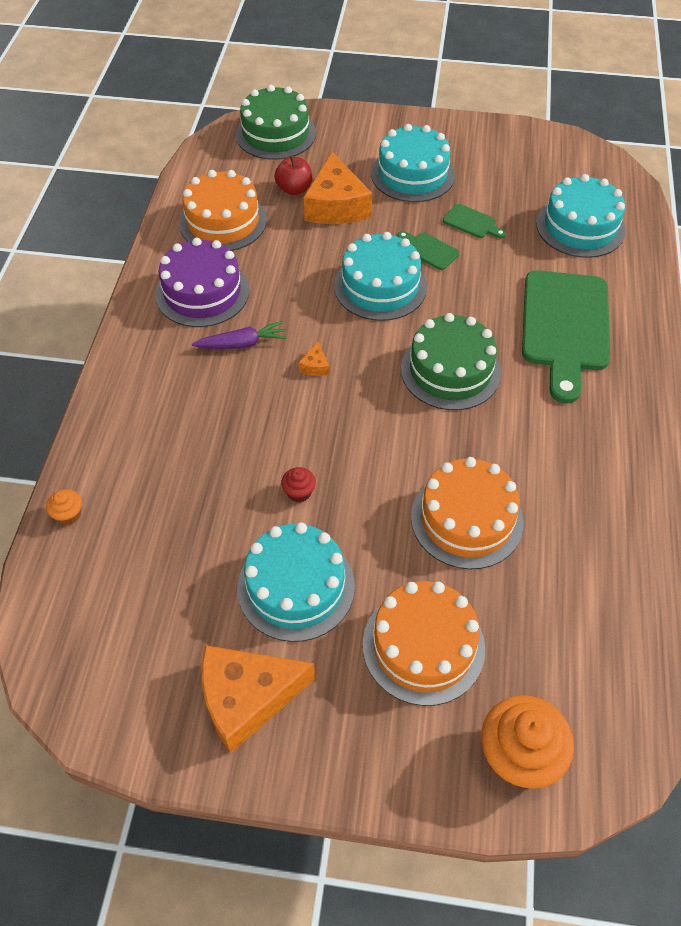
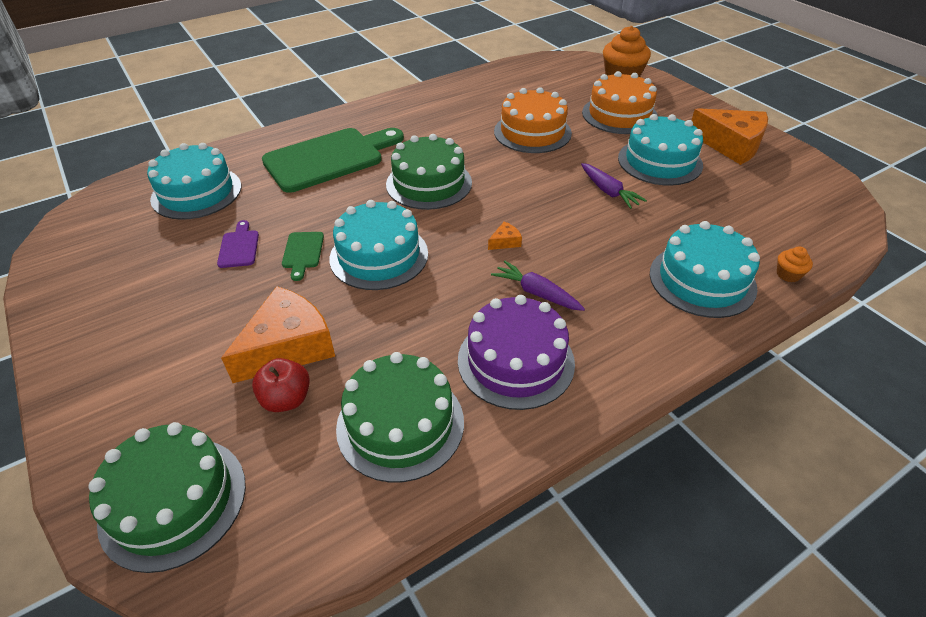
camera: 130 degrees left, 10 degrees down
(223, 221) = (400, 424): orange cake -> green cake
(299, 492) = (608, 191): red cupcake -> purple carrot
(412, 174) = (184, 320): turquoise cake -> turquoise cake (702, 280)
(472, 222) = (239, 247): green cutting board -> purple cutting board

